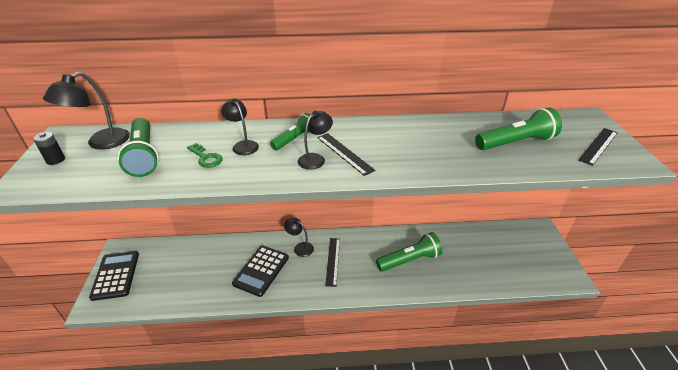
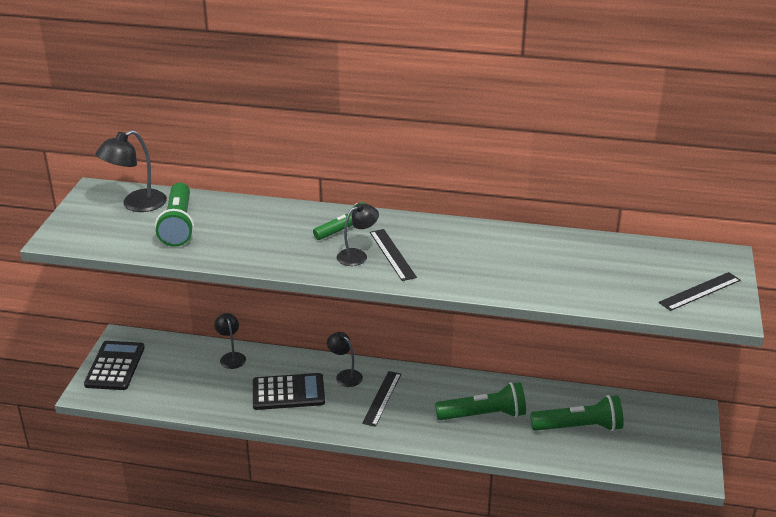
camera: 15 degrees right, 5 degrees down
(55, 160) = (90, 216): black battery -> none
(206, 158) = (242, 237): green key -> none
(243, 145) = (284, 229): black lamp -> black lamp (231, 357)
(261, 270) = (288, 392): black calculator -> black calculator turned 135 degrees counterclockwise
(515, 142) = (600, 272): green flashlight -> green flashlight (579, 427)

